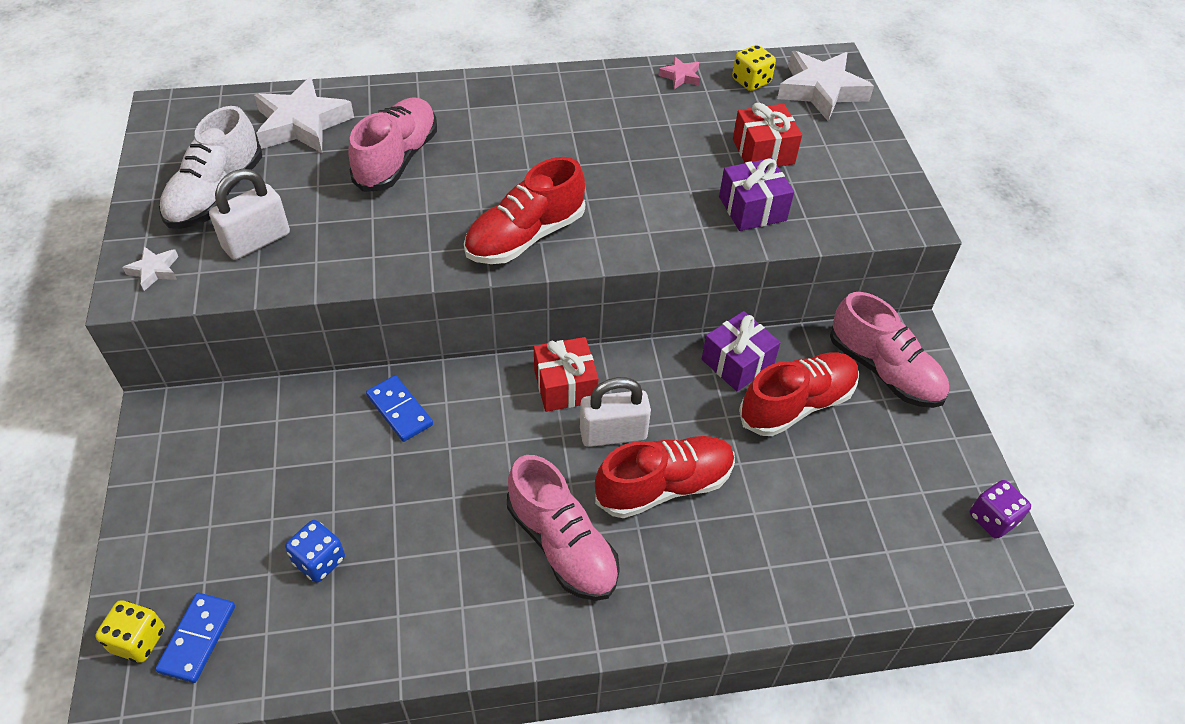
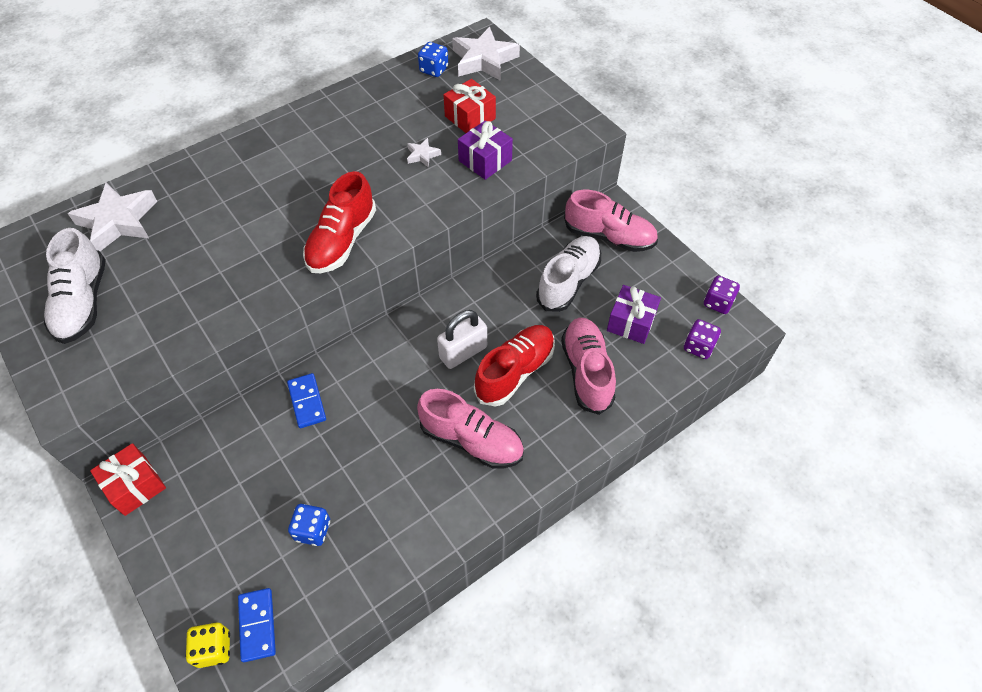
camera: 25 degrees left, 5 degrees up
(154, 271) = (71, 381): white star -> white star (422, 155)
(257, 241) = (140, 325): white padlock -> none
(397, 159) = (211, 220): pink shoe -> pink shoe (586, 371)
(400, 410) = (307, 402): blue domino -> blue domino turned 45 degrees clockwise
(565, 386) = (413, 334): red gift -> red gift (135, 486)
(680, 76) = (383, 83): pink star -> none
(737, 363) = (517, 270): purple gift -> purple gift (631, 322)
(751, 81) = (434, 70): yellow dice -> blue dice
(797, 404) = (568, 281): red shoe -> white shoe
(931, 565) = (698, 347): none -> purple dice

